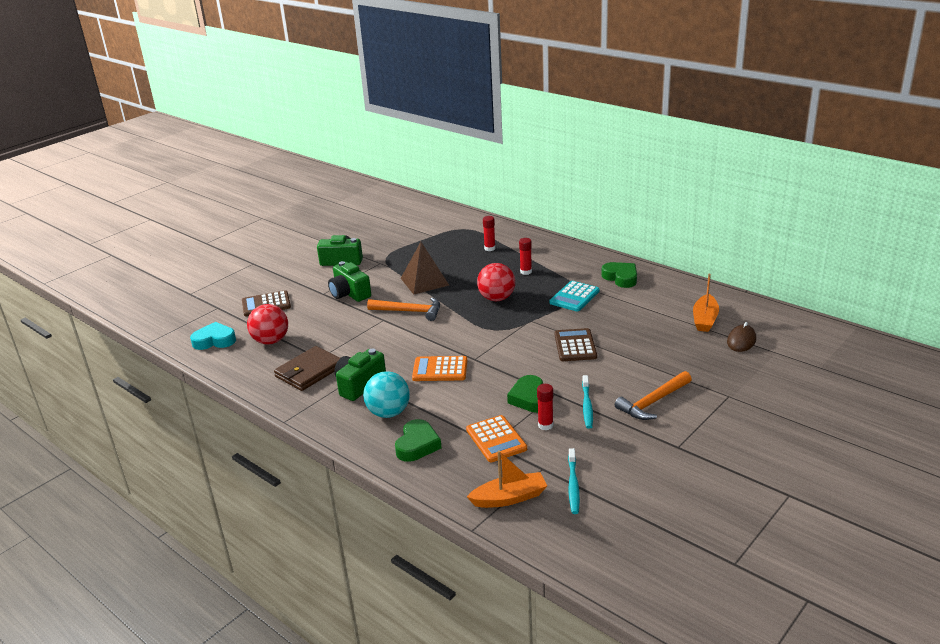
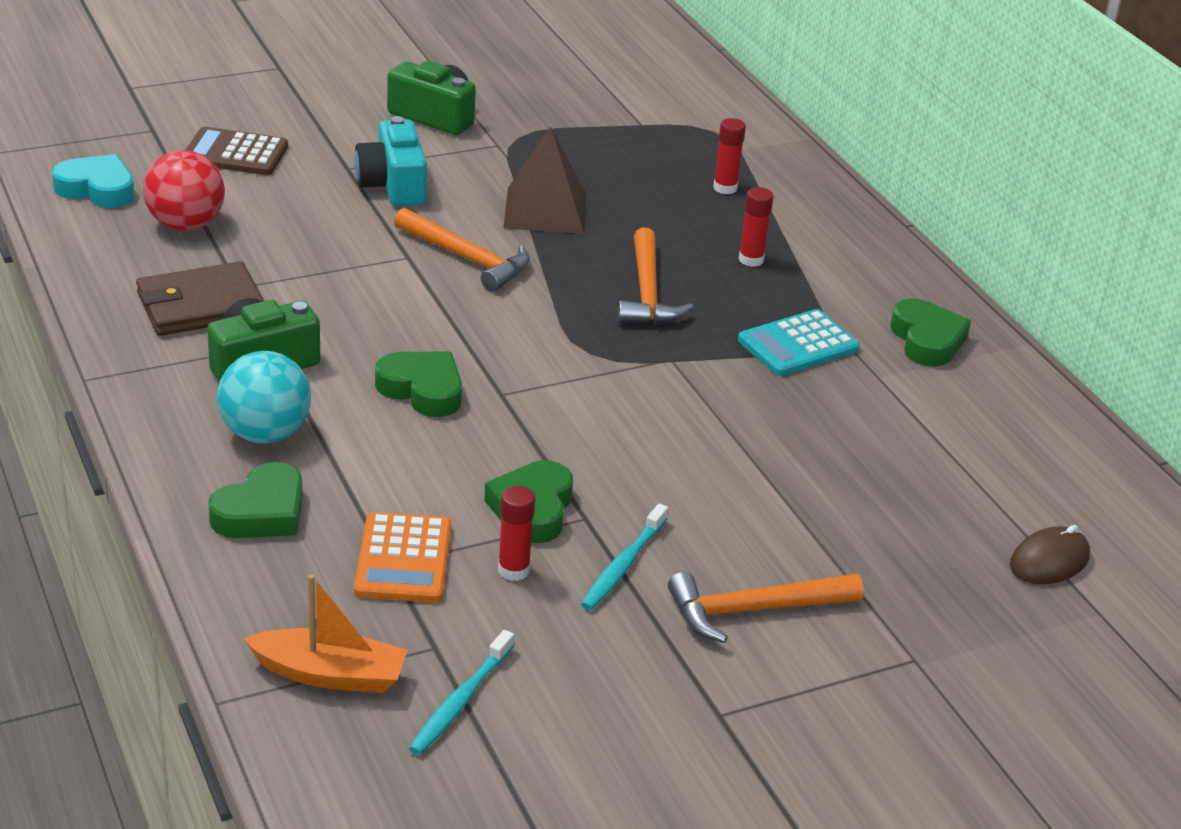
camera: 20 degrees right, 5 degrees up
(349, 293) = (393, 185): green camera -> turquoise camera
(440, 369) = (422, 390): orange calculator -> green heart
(497, 298) = (647, 292): red ball -> orange hammer
(575, 346) = (709, 441): brown calculator -> none
(705, 319) = (1016, 489): orange boat -> none

